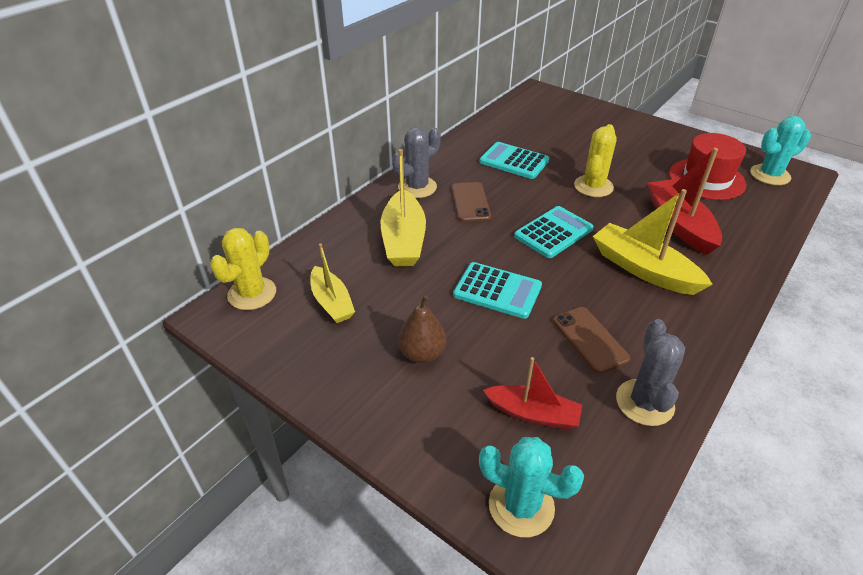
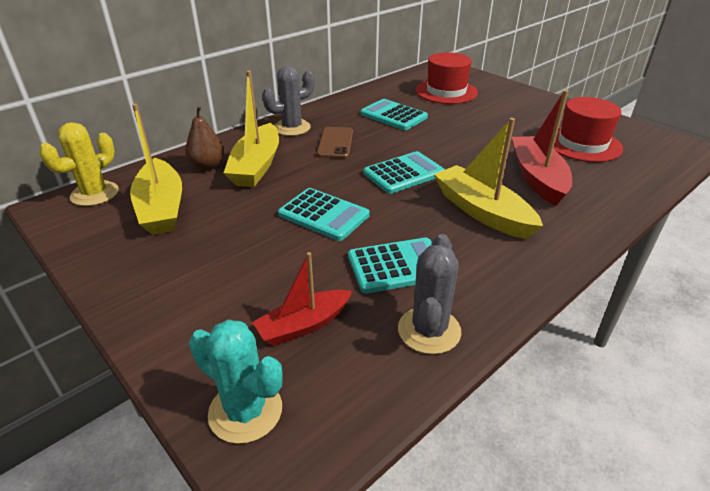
camera: 10 degrees right, 5 degrees down
(332, 302) = (161, 208): yellow boat -> yellow boat, size x1.55
(422, 353) = (221, 259): brown pear -> brown pear (207, 166)
(533, 414) = (304, 325): red boat -> red boat turned 120 degrees clockwise
(554, 125) = (446, 91): none -> red hat
(590, 339) = (397, 266): brown phone -> turquoise calculator
(593, 186) = (462, 140): yellow cactus -> none
(770, 175) = (652, 146): turquoise cactus -> none

